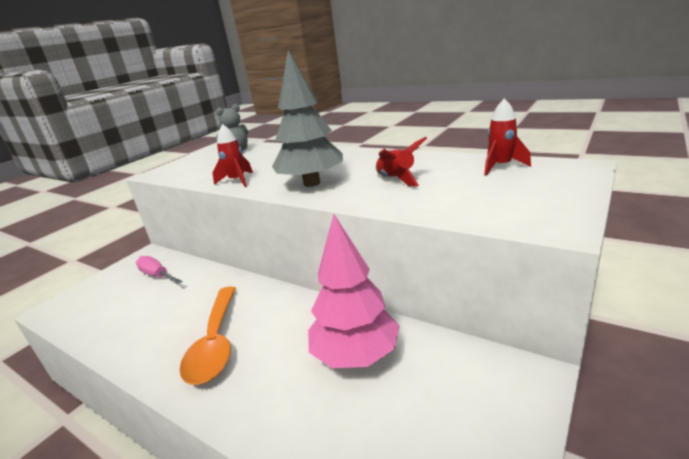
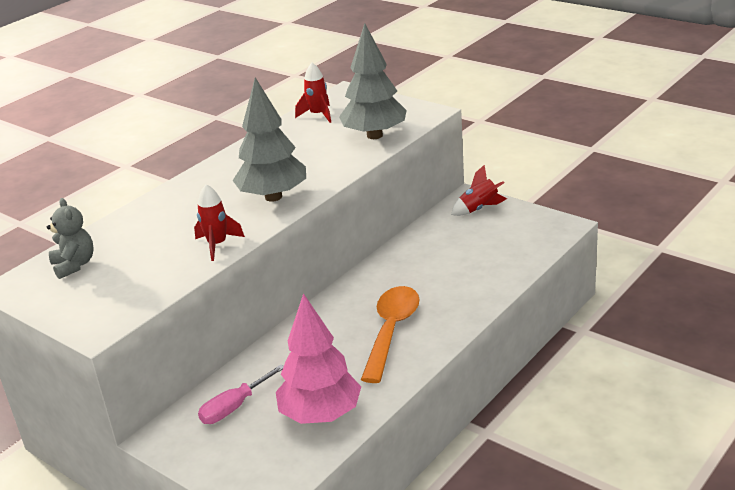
camera: 85 degrees left, 5 degrees up
(216, 343) = (391, 331): orange spoon -> orange spoon turned 75 degrees counterclockwise
(356, 355) = (431, 258): pink tree -> pink tree (321, 415)
(396, 180) = (305, 156): red rocket -> red rocket (479, 209)
(459, 203) = (374, 135): none -> grey tree

